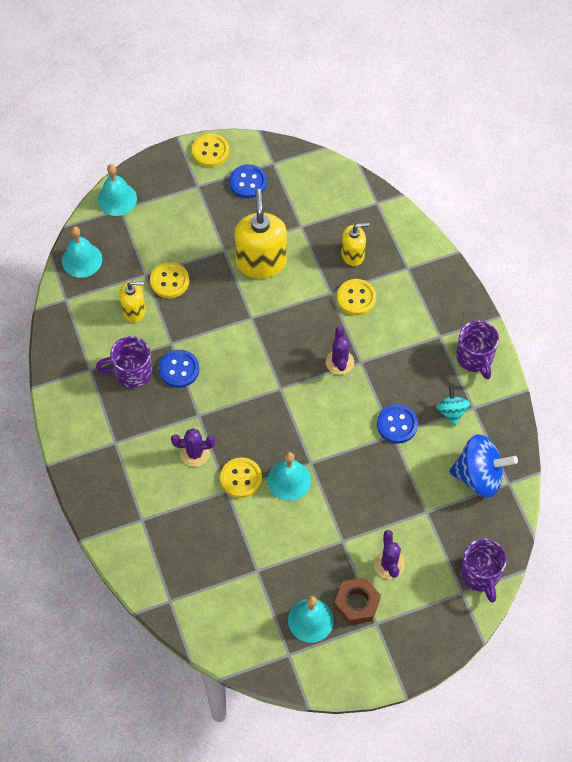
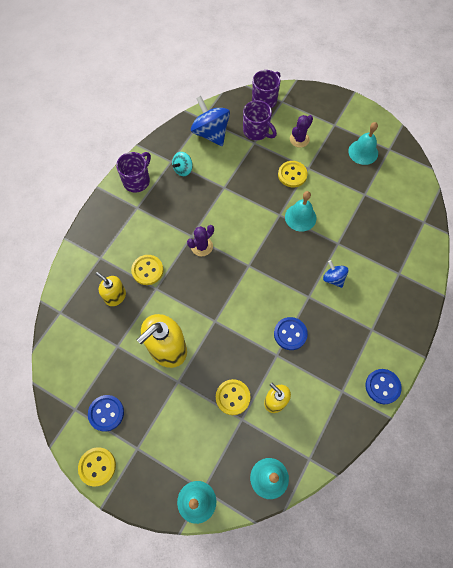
camera: 130 degrees left, 5 degrees up
(132, 372) = (319, 361): purple mug -> purple mug (256, 131)
(195, 453) = (333, 278): purple cactus -> blue spinning top
(241, 478) = (323, 242): yellow button -> yellow button (292, 175)
(356, 604) = (333, 139): brown nut -> none
(397, 424) = (215, 189): blue button -> blue button (382, 386)

